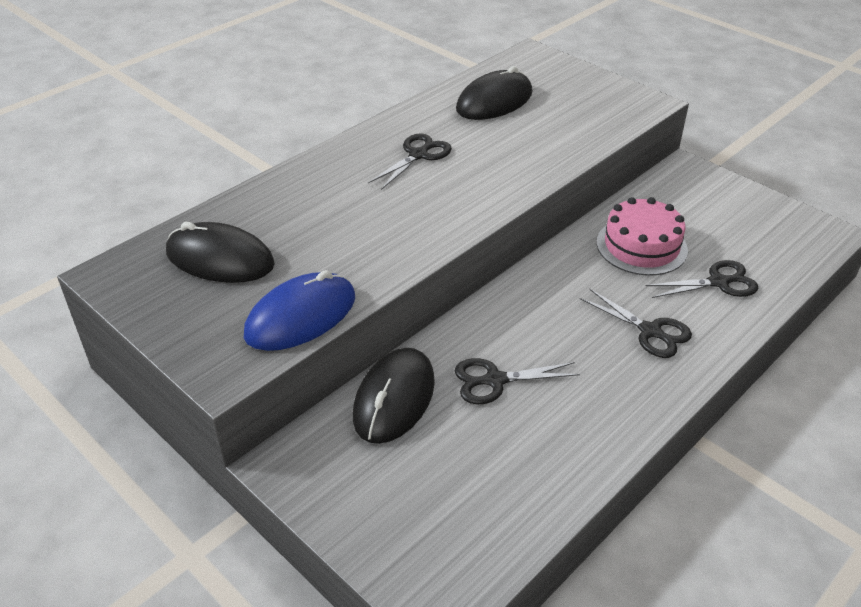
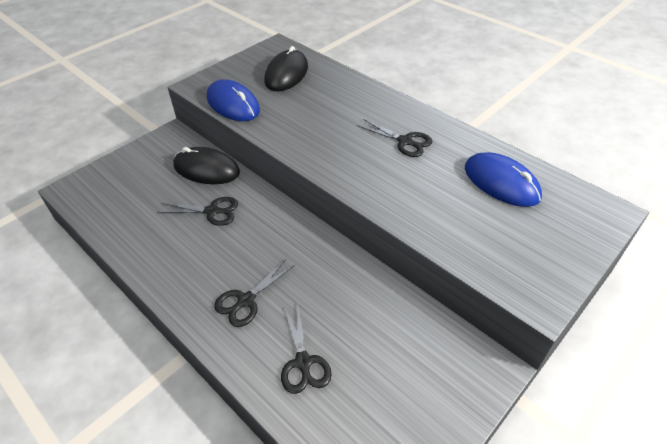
camera: 90 degrees right, 5 degrees up
(494, 101) = (501, 182): black mouse -> blue mouse
(495, 380) = (212, 211): black scissors -> black scissors turned 105 degrees clockwise
(641, 246) = (354, 309): pink cake -> none

